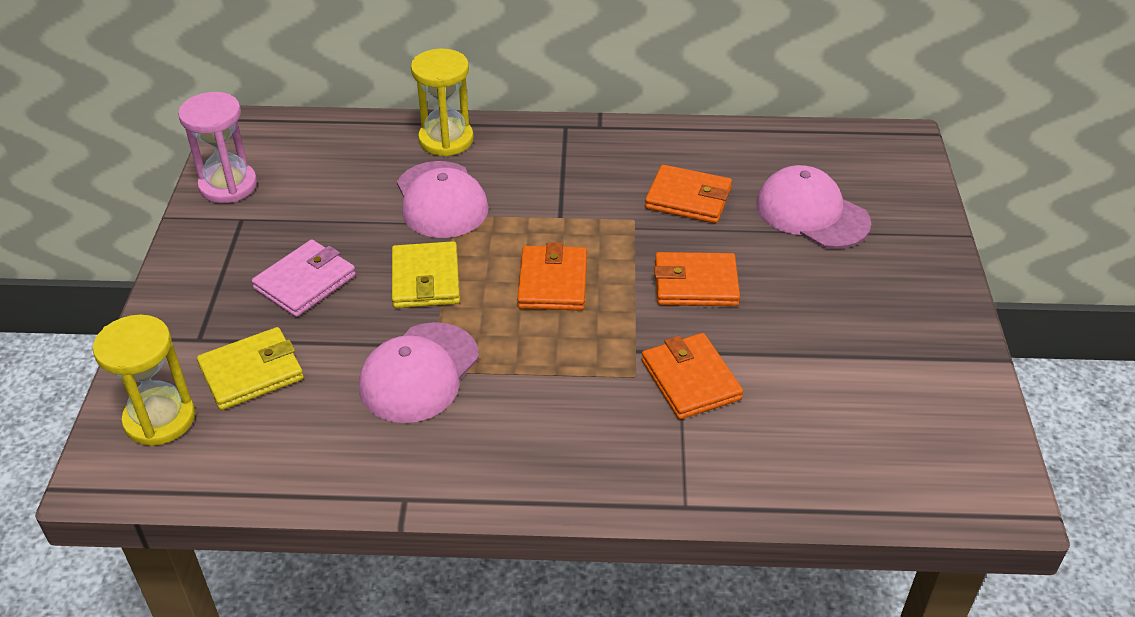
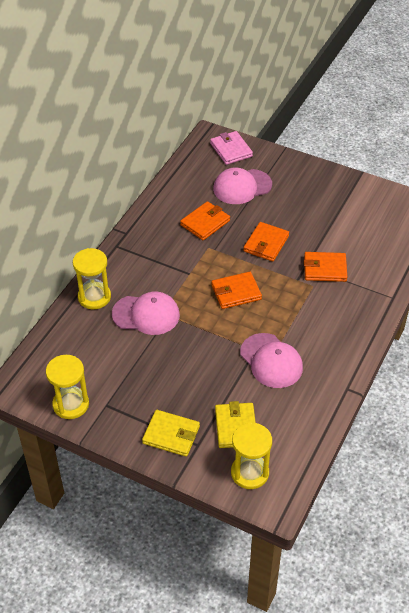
camera: 65 degrees left, 5 degrees up
(228, 185) = (71, 404): pink hourglass -> yellow hourglass
(305, 282) = (179, 389): pink wallet -> pink wallet (231, 150)
(425, 279) = (205, 339): yellow wallet -> yellow wallet (171, 435)
(553, 282) = (236, 292): orange wallet -> orange wallet turned 45 degrees counterclockwise

